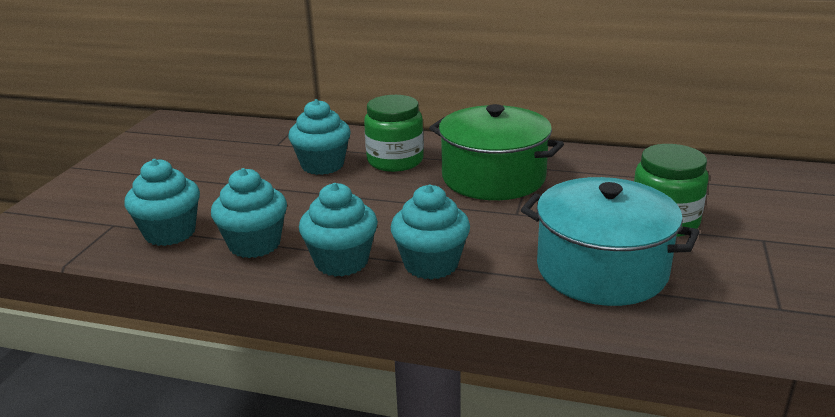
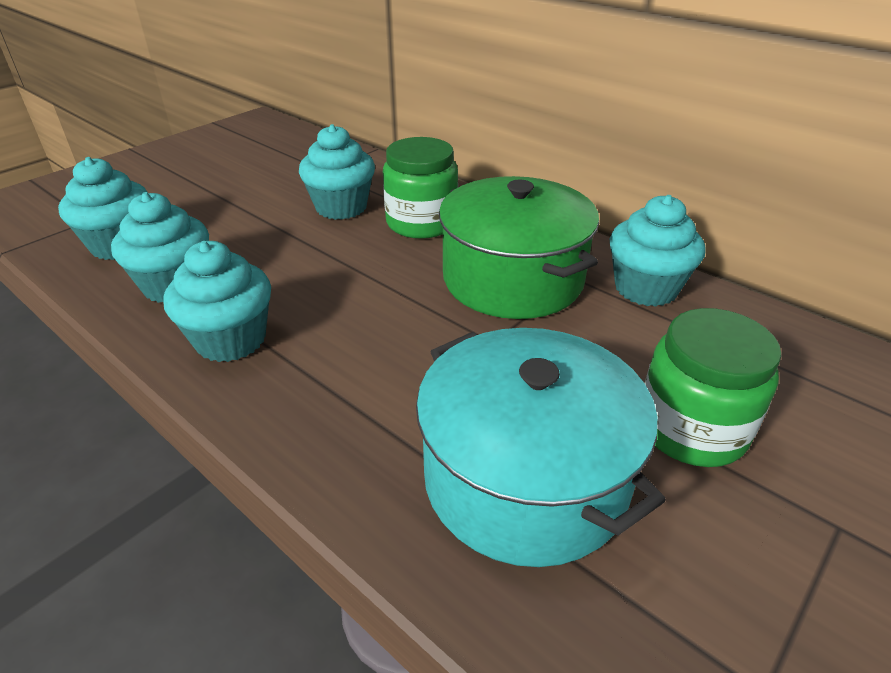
camera: 25 degrees right, 10 degrees up
(431, 264) = (319, 381): turquoise cupcake -> turquoise cupcake (646, 288)

